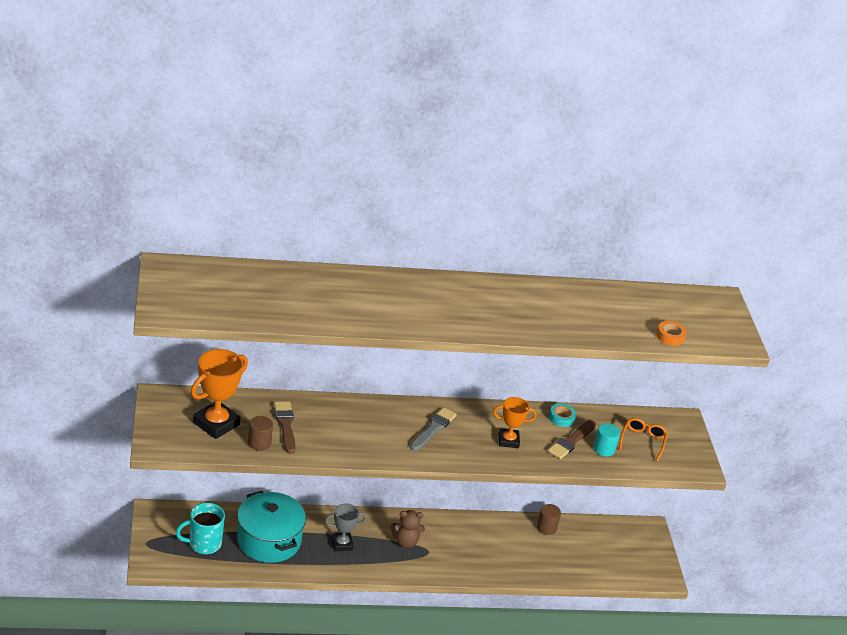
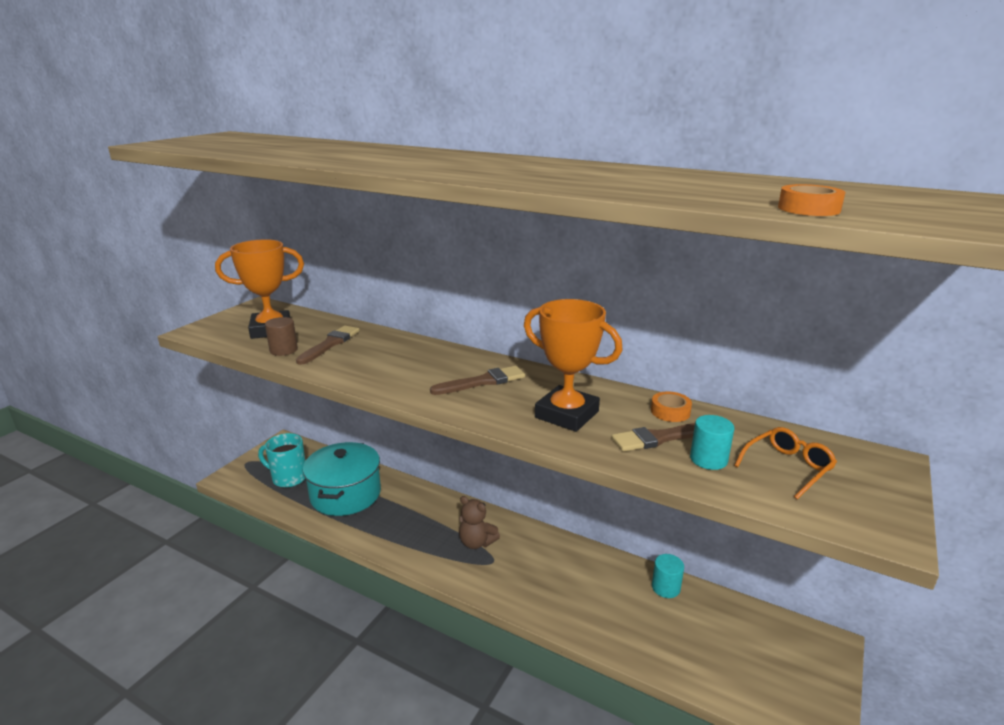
camera: 40 degrees right, 10 degrees down
(342, 544) = (409, 521): grey trophy -> none
(433, 429) = (482, 382): grey brush -> brown brush
(508, 441) = (566, 414): orange trophy -> orange trophy, size x1.64
(546, 527) = (665, 587): brown cylinder -> turquoise cylinder
(561, 418) = (670, 411): turquoise tape -> orange tape

